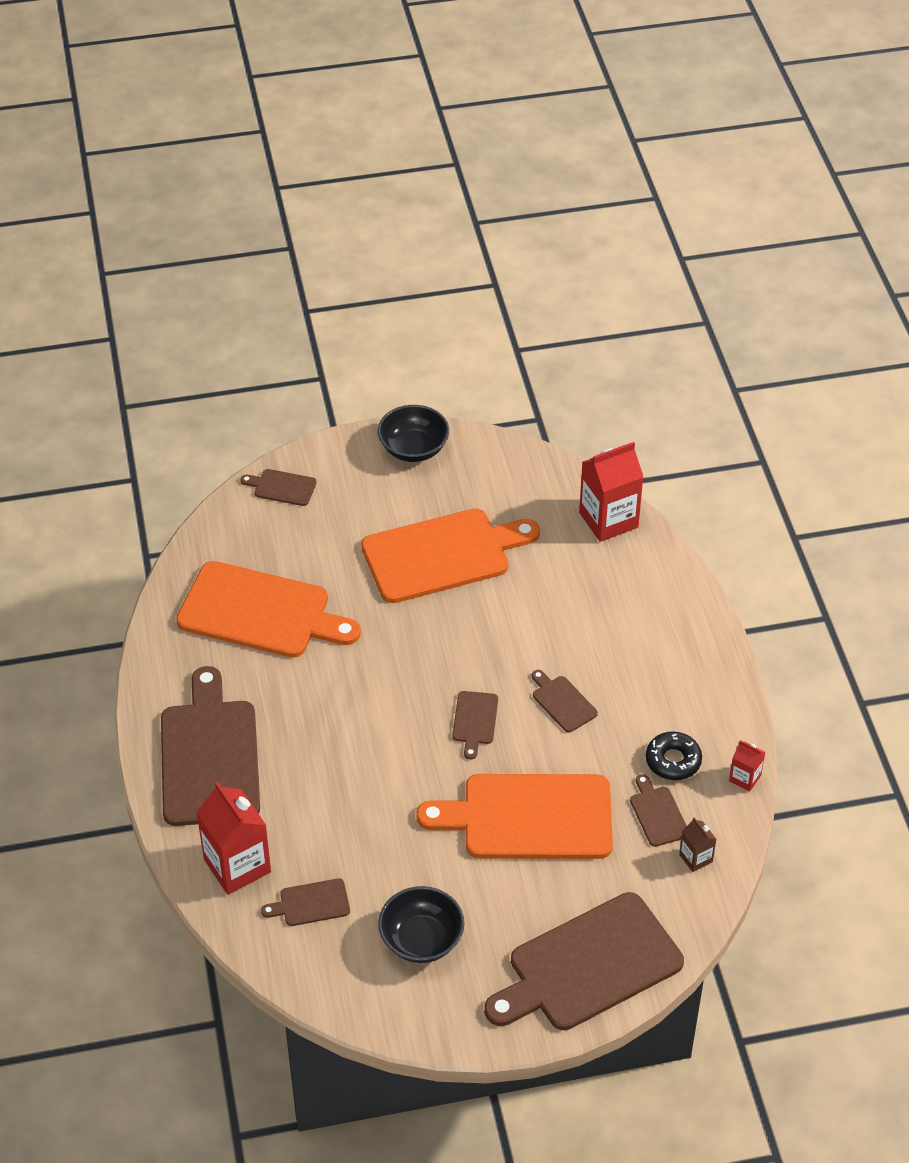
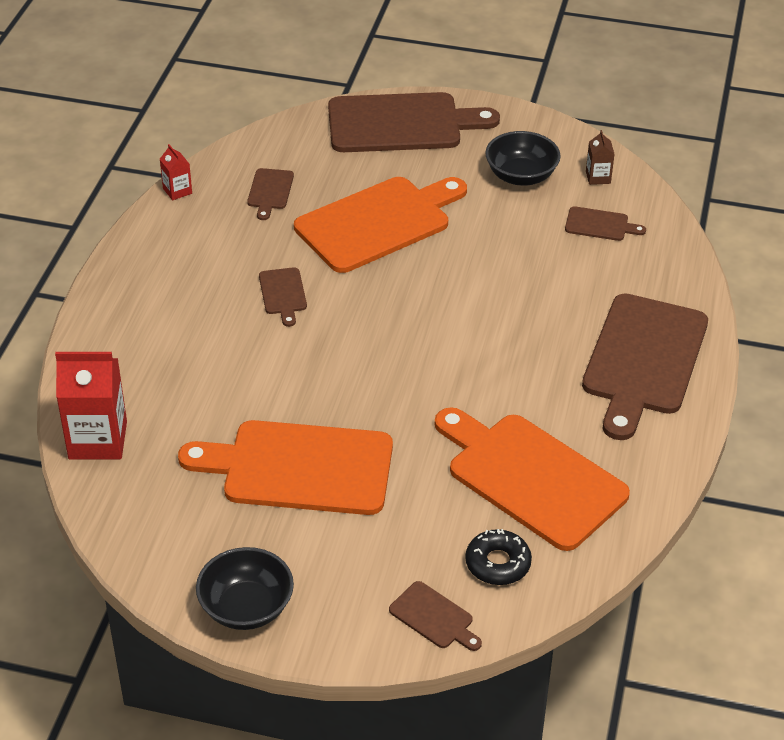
camera: 155 degrees left, 5 degrees down
(237, 866) = (652, 269): red carton -> none
(475, 721) = (374, 306): brown cutting board -> none
(529, 817) = (378, 223): orange cutting board -> orange cutting board turned 60 degrees counterclockwise
(673, 761) = (225, 221): black donut -> black donut (498, 563)
(695, 858) = (265, 156): brown carton -> brown carton (598, 177)

